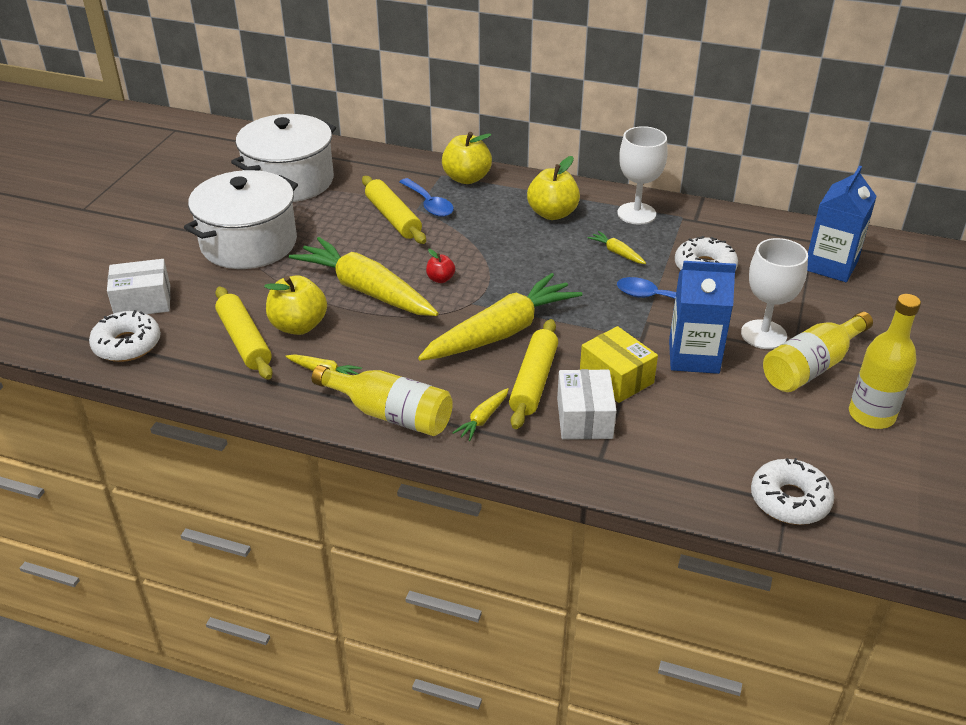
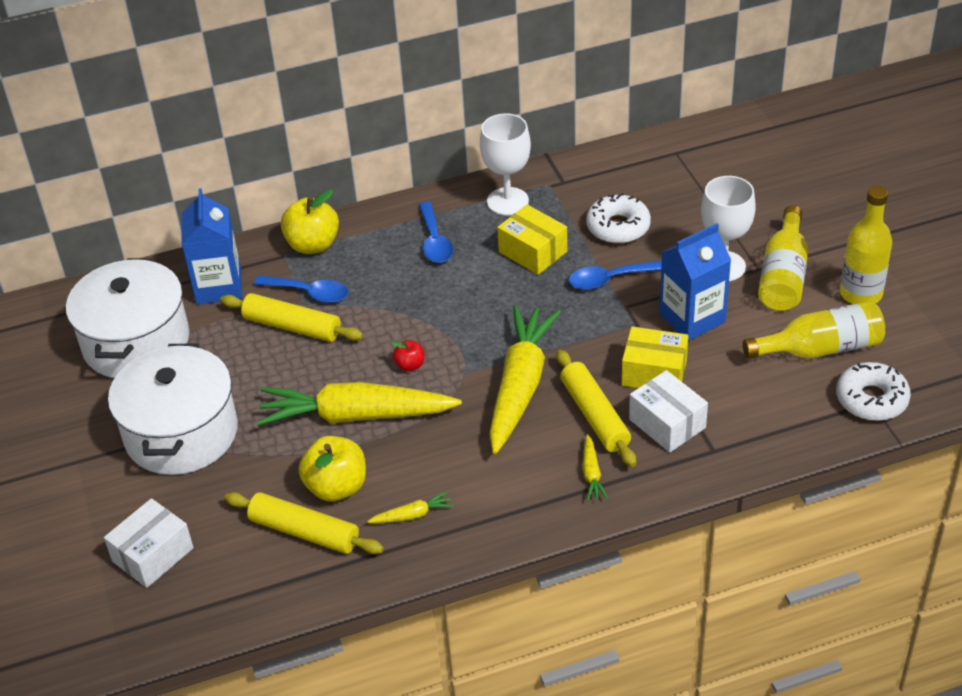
camera: 35 degrees left, 5 degrees up
(127, 345) = (195, 605): white donut -> none
(390, 414) = (514, 517): yellow bottle -> yellow bottle (820, 348)
(552, 213) = (434, 241): yellow apple -> blue spoon
(617, 253) = (533, 252): yellow carrot -> yellow box
(831, 265) = (711, 170): blue carton -> blue carton (218, 286)

